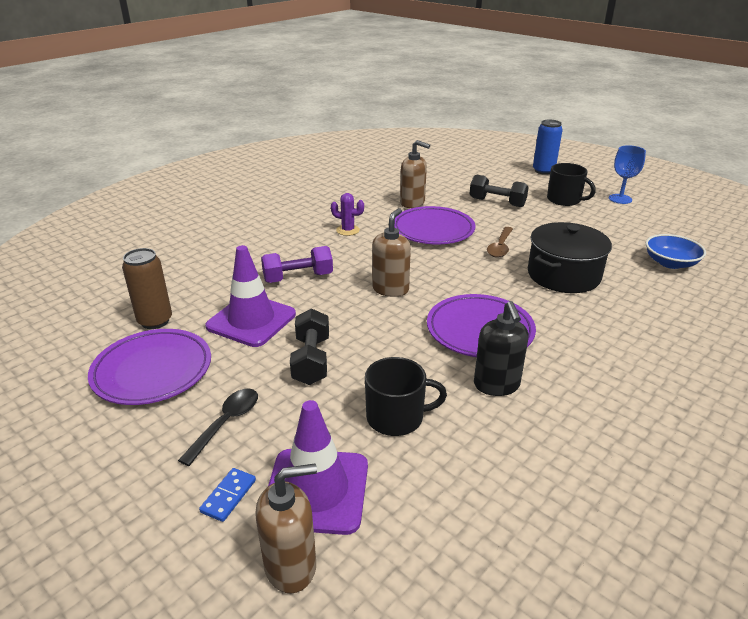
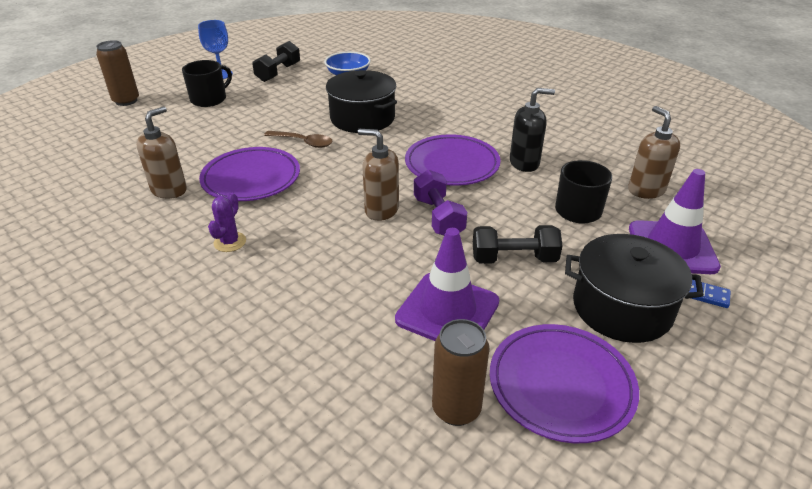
camera: 90 degrees left, 5 degrees up
(226, 423) = (622, 308): black spoon -> black pot
(291, 566) = (742, 255): brown soap dispenser -> brown soap dispenser (646, 190)
(298, 278) = (350, 279): purple dumbbell -> purple dumbbell (438, 217)
(497, 202) = (196, 135): black dumbbell -> black dumbbell (278, 73)
(543, 171) = (126, 101): blue can -> brown can

